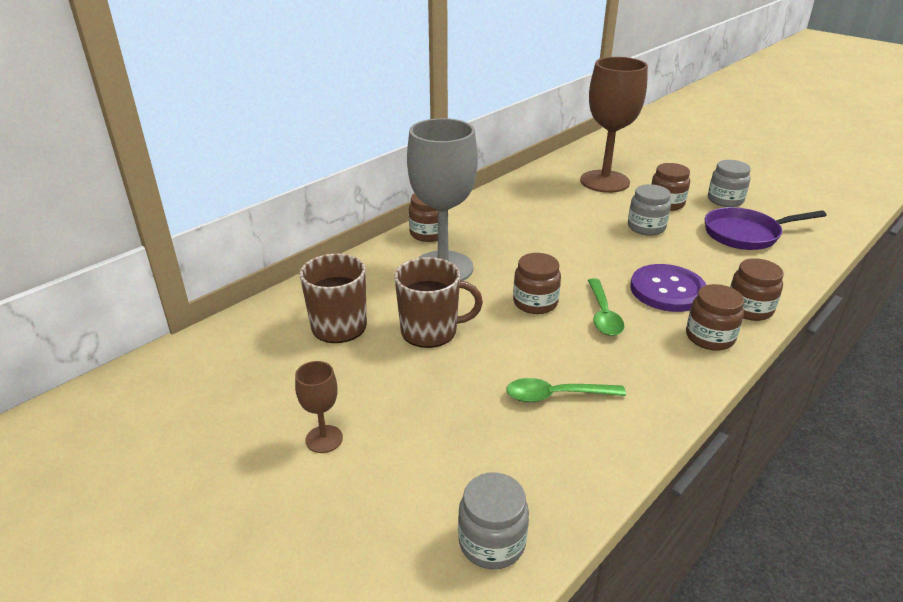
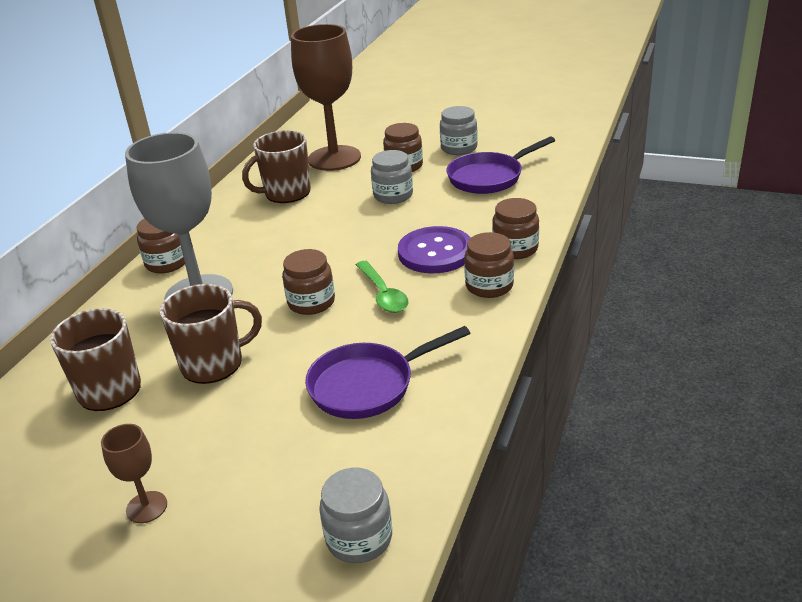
camera: 20 degrees left, 0 degrees up
(551, 201) = (286, 193): none -> brown mug
(556, 395) = (368, 385): green spoon -> purple pan

